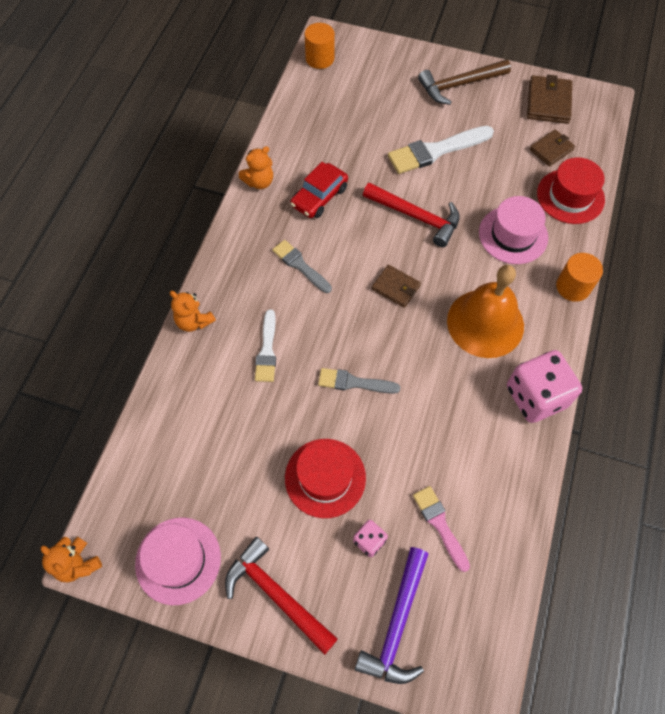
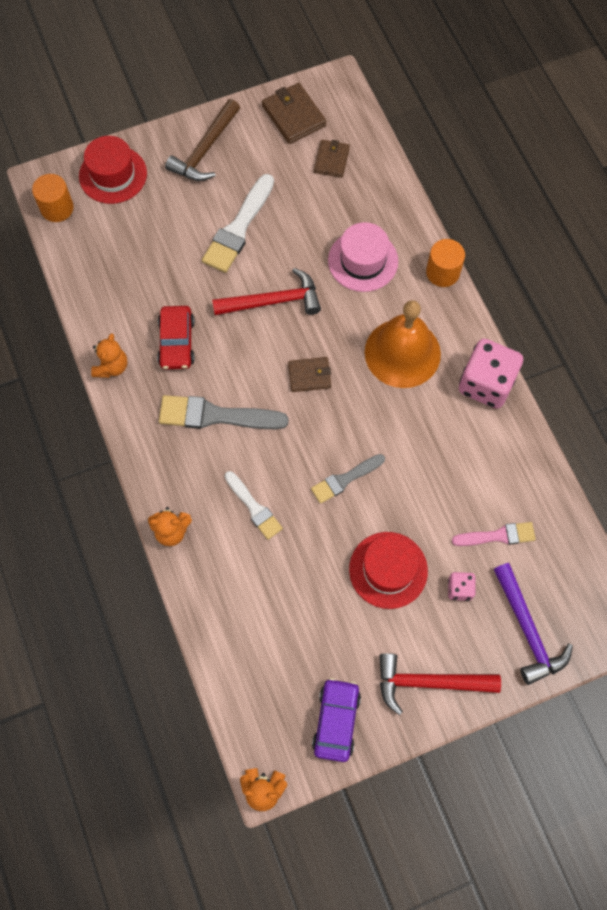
camera: 40 degrees left, 5 degrees up
(178, 560) = (336, 721): pink hat -> purple car
(300, 265) = (216, 415): grey brush -> grey brush, size x1.62
(440, 524) = (498, 536): pink brush -> pink brush turned 150 degrees clockwise
(570, 196) = (380, 193): red hat -> red hat (113, 175)

